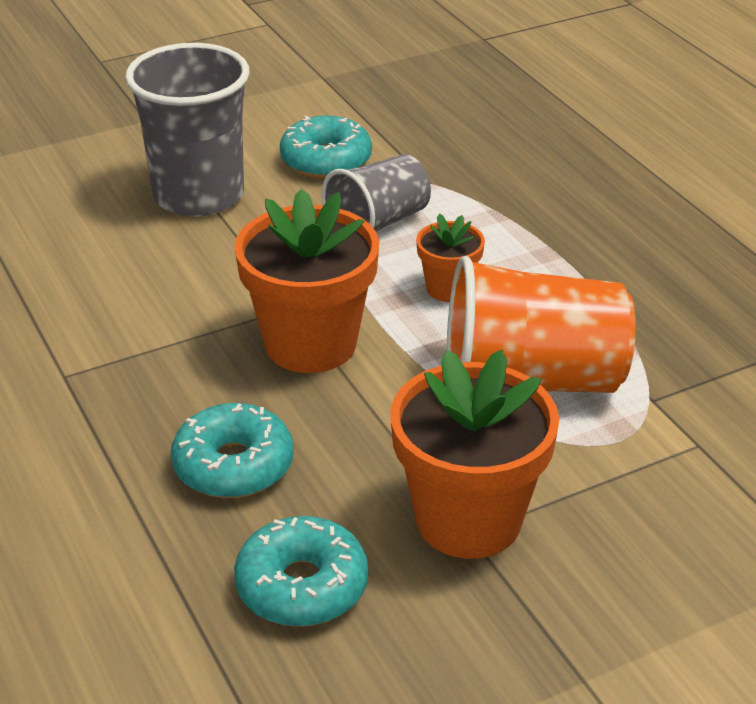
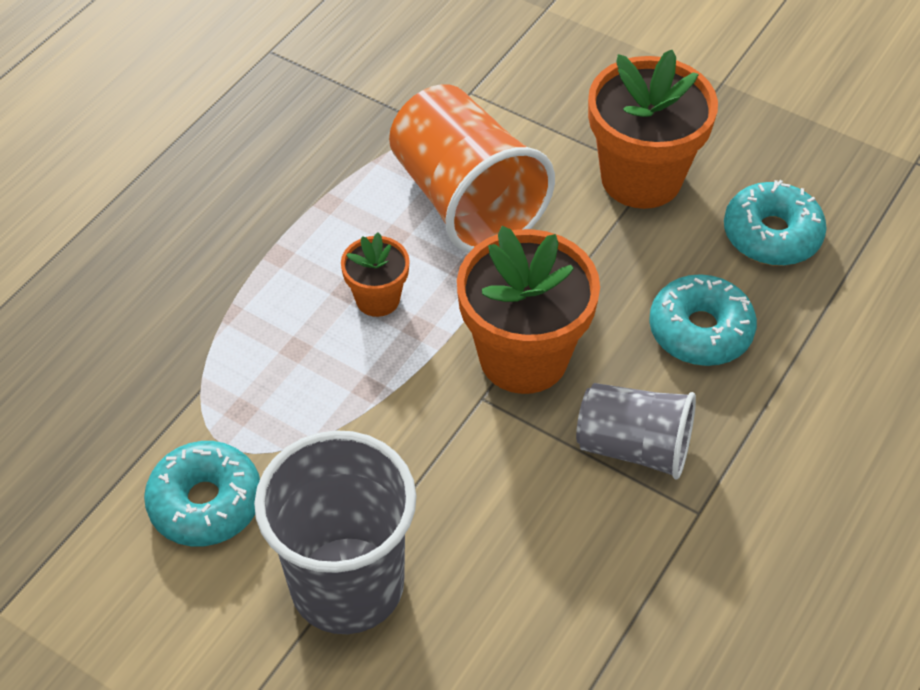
camera: 120 degrees left, 15 degrees up
(378, 223) = (303, 398): grey cup -> grey cup (633, 447)

